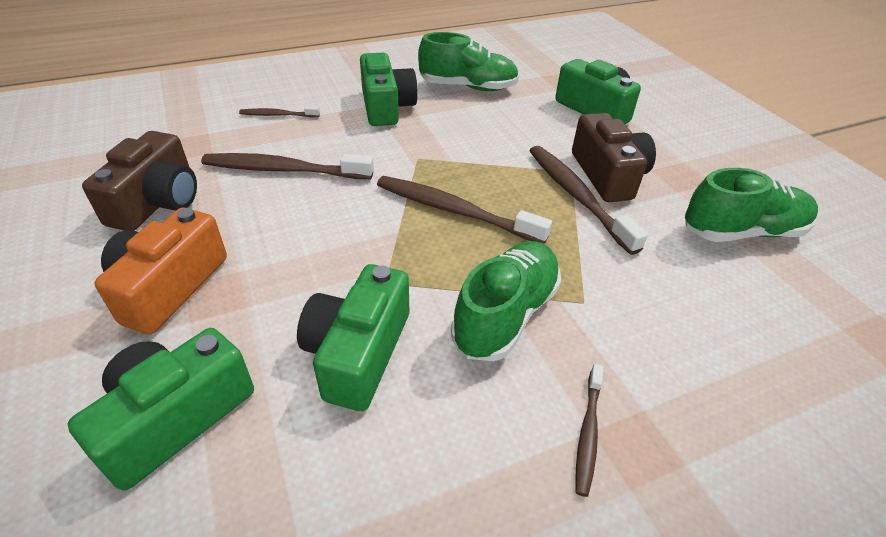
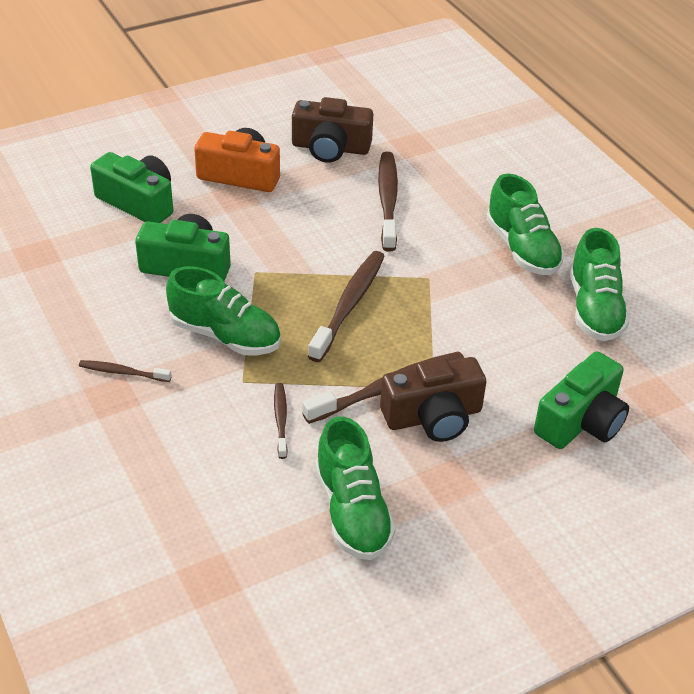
camera: 85 degrees right, 0 degrees up
(278, 115) = (479, 181): brown toothbrush -> brown toothbrush (280, 420)
(386, 107) = (522, 249): green camera -> green shoe

